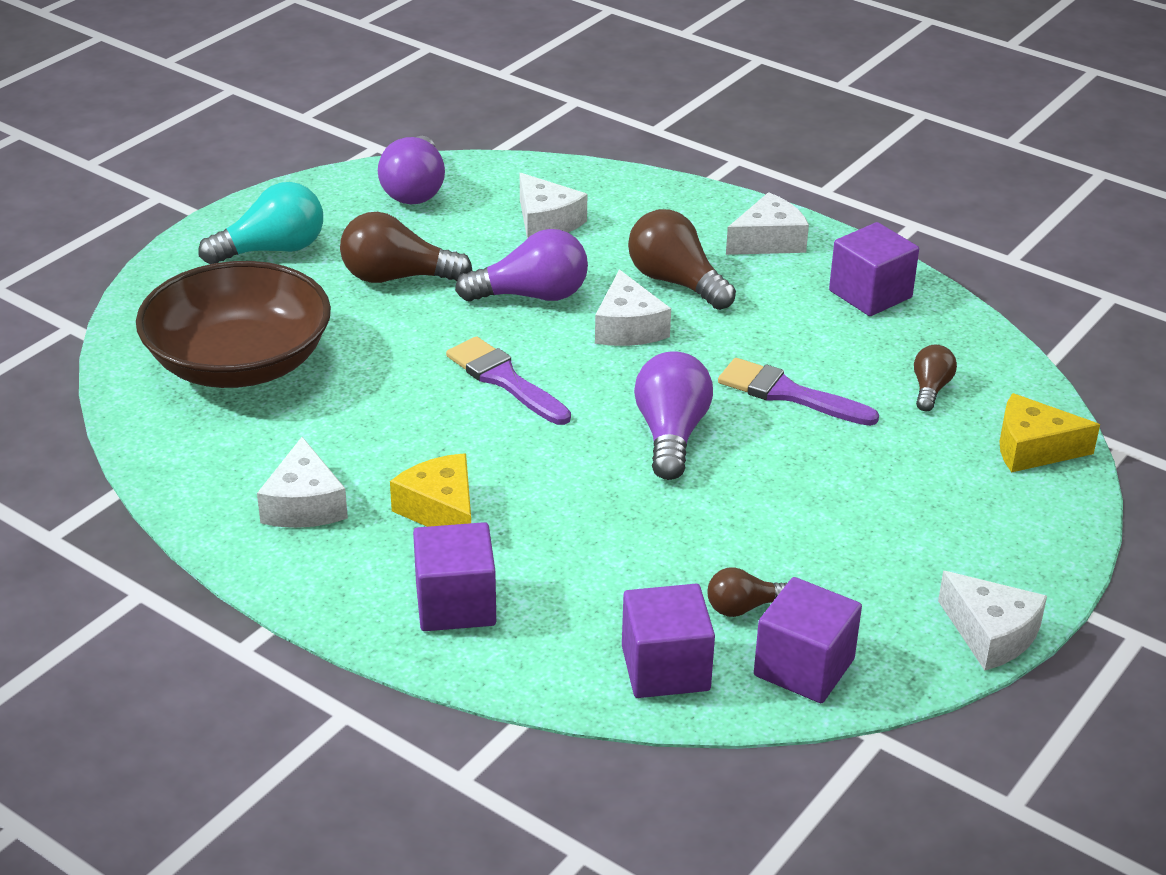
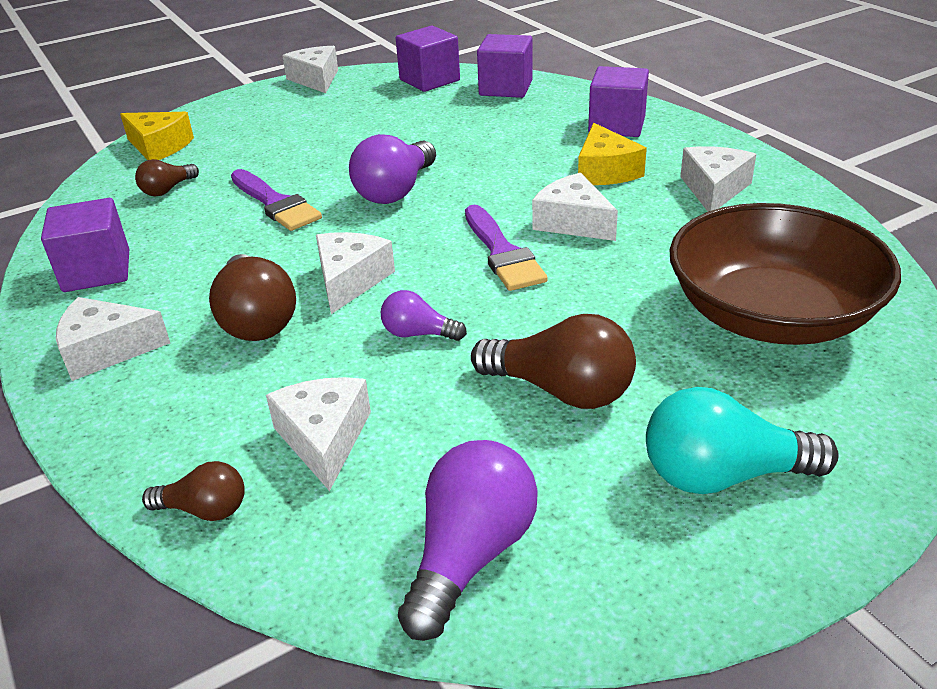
camera: 155 degrees left, 0 degrees up
(450, 428) = (573, 222): none -> white cheese
(532, 296) = (418, 334): purple light bulb -> purple light bulb, size x0.56
(743, 607) = (438, 103): brown light bulb -> brown light bulb (205, 509)

